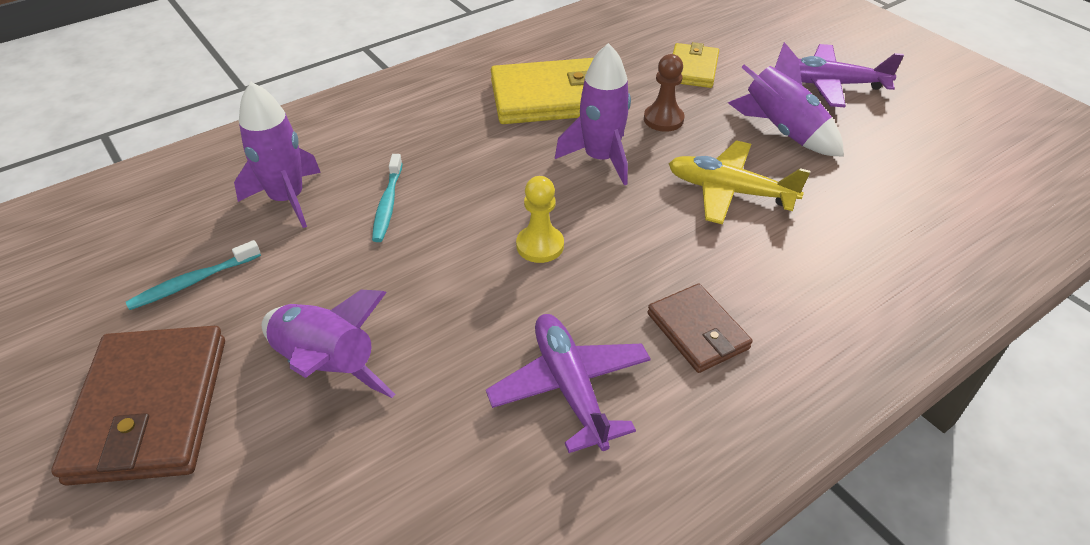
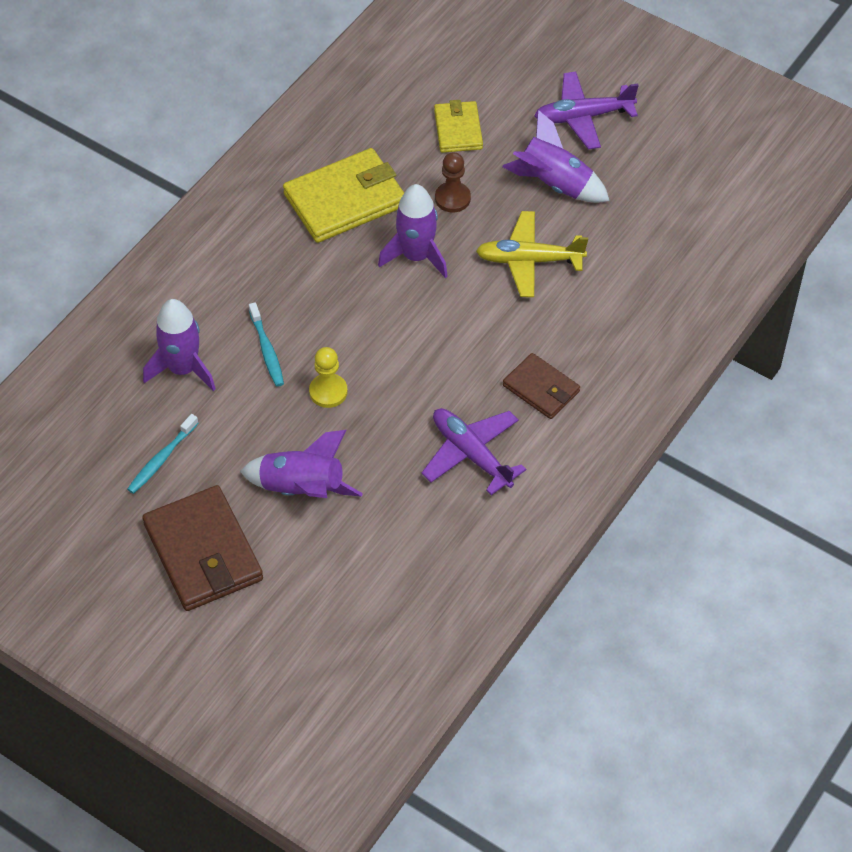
camera: 20 degrees left, 10 degrees up
(540, 245) = (403, 353): yellow pawn -> yellow pawn (328, 392)

